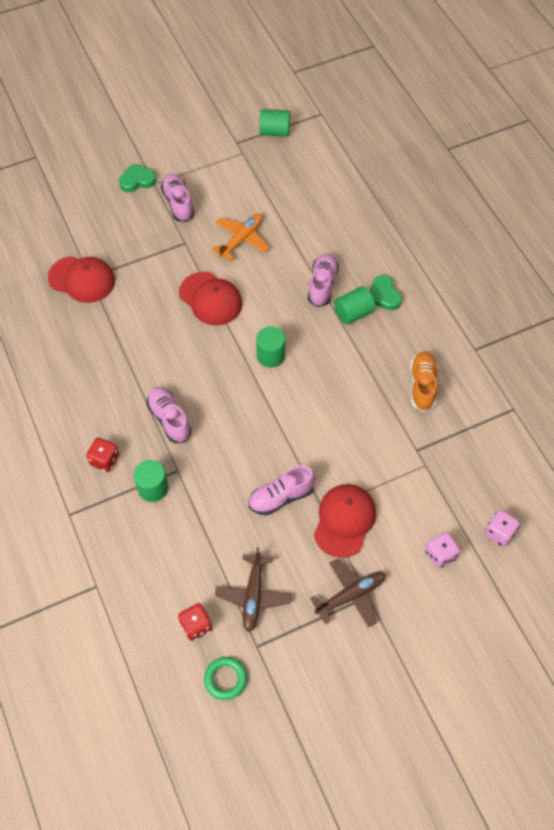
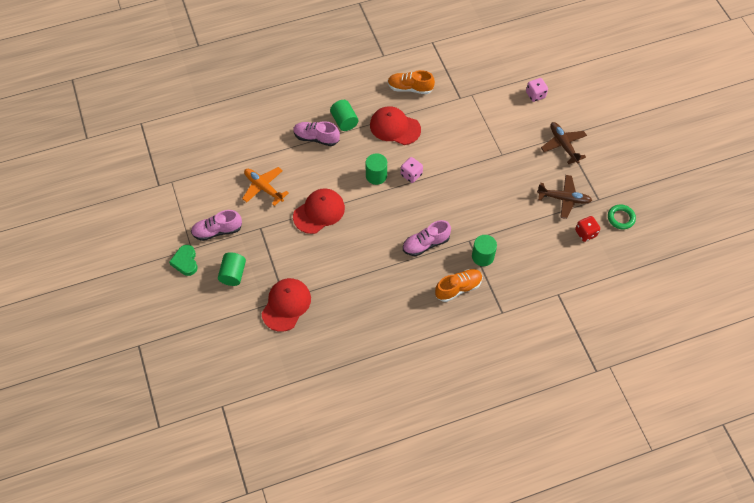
camera: 85 degrees left, 0 degrees up
(104, 460) = (458, 288): red dice -> orange shoe
(274, 132) = (153, 157): green cylinder -> green cylinder (233, 274)
(281, 497) = (492, 178): pink shoe -> none
(344, 520) = (511, 143): red cap -> red cap (395, 127)
(384, 295) = (331, 101): green heart -> none
(499, 533) = (521, 63): pink dice -> pink dice (411, 175)

